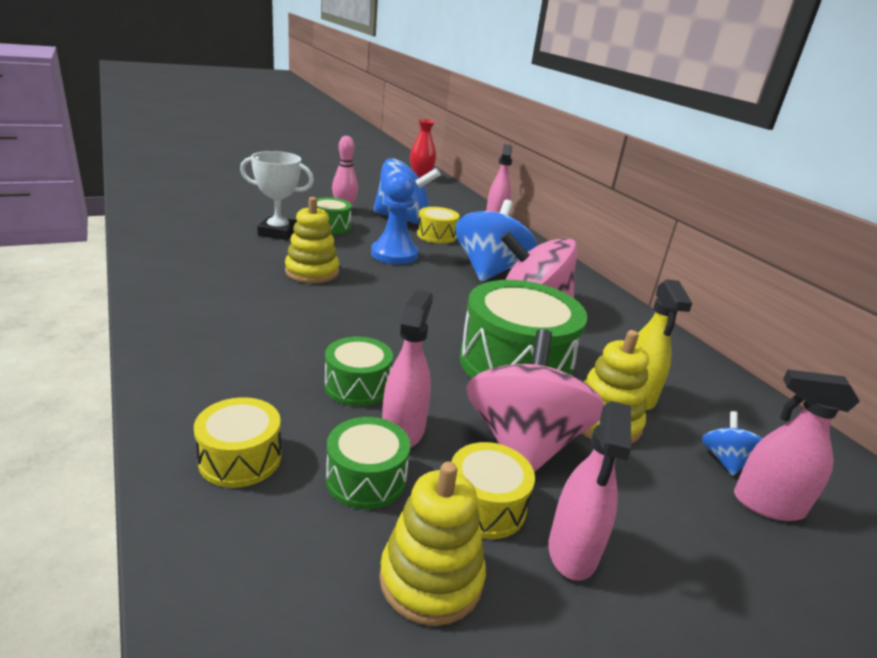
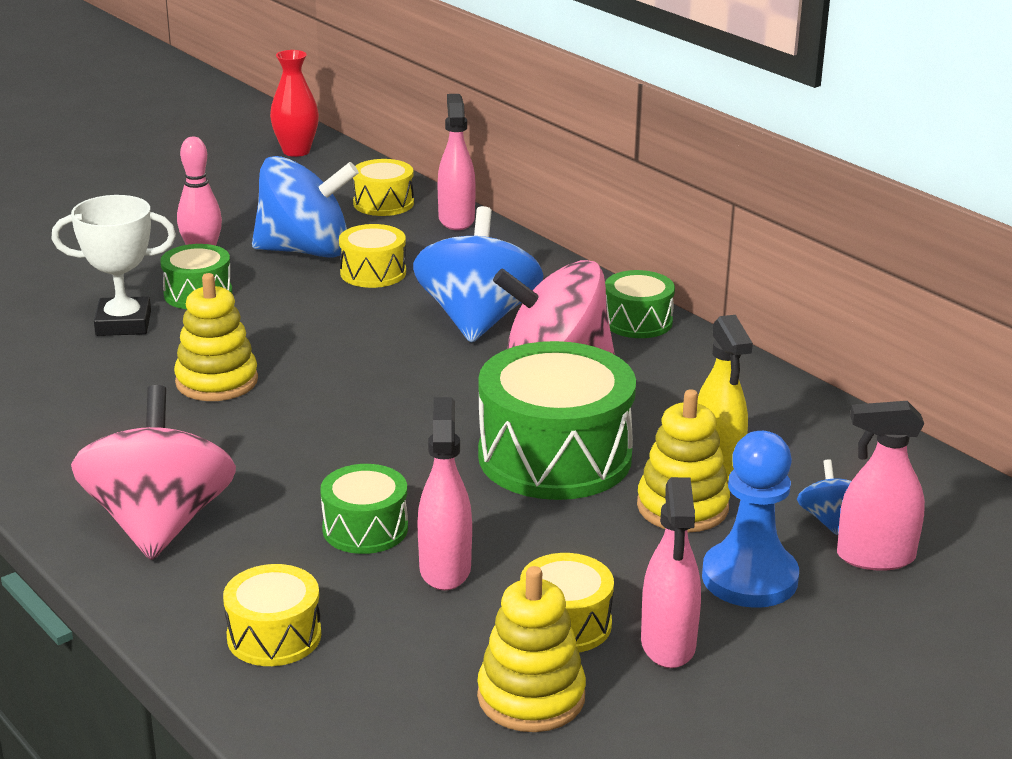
camera: 10 degrees left, 0 degrees up
(366, 478) = (425, 625): green drum -> green drum (637, 321)
(394, 254) = (323, 323): blue pawn -> blue pawn (749, 578)
(457, 206) = (383, 203): none -> yellow drum
(524, 444) = (591, 552): pink spinning top -> pink spinning top (160, 524)

